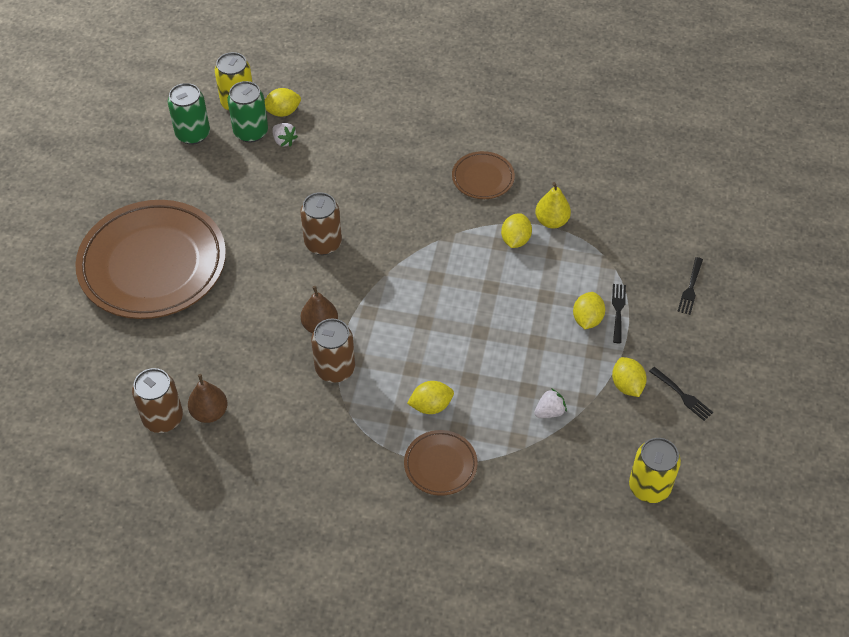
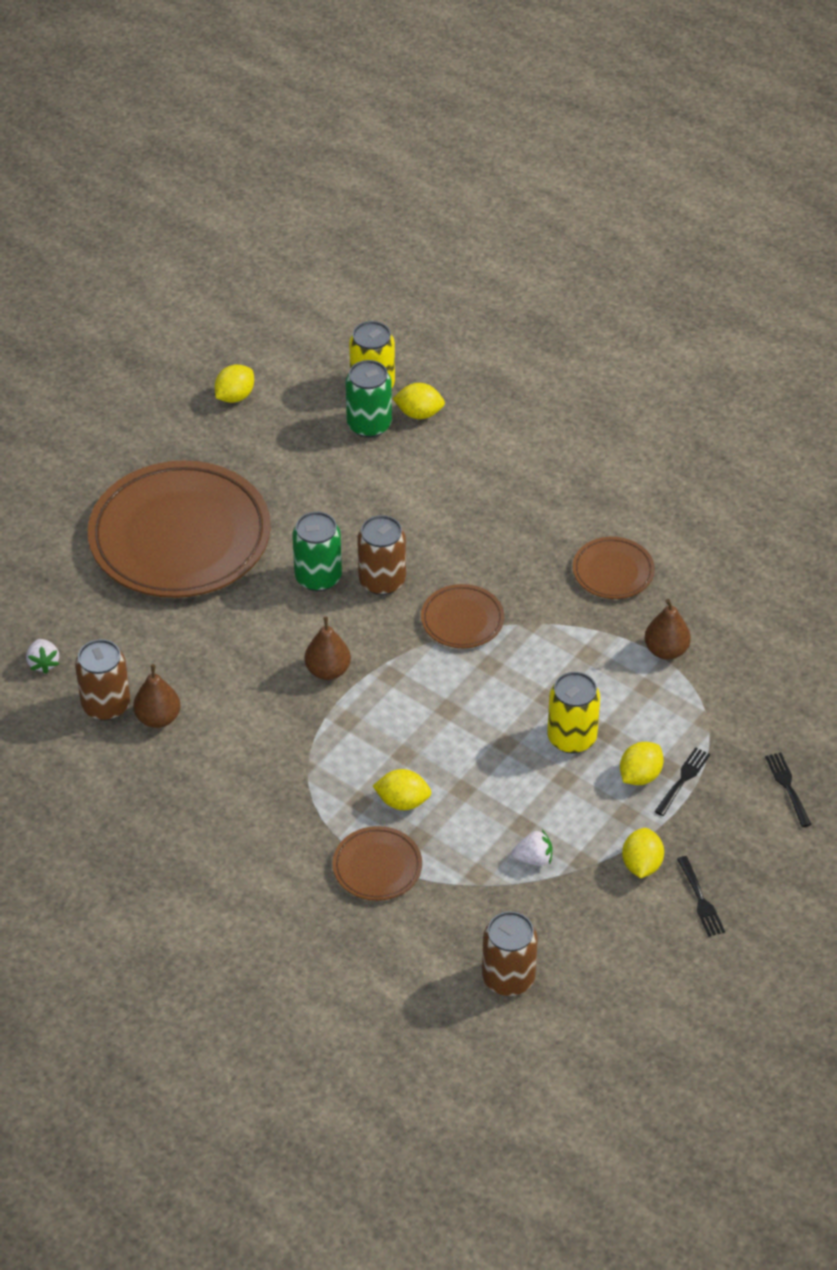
camera: 25 degrees right, 5 degrees down
(193, 134) = (301, 405): green can -> green can (318, 577)
(284, 141) = (402, 448): white strawberry -> white strawberry (43, 663)
(335, 369) = (318, 723): brown can -> brown can (508, 978)
(397, 251) = (462, 620): none -> brown plate
(515, 240) = (609, 656): yellow lemon -> yellow lemon (235, 396)
(551, 221) = (666, 650): yellow pear -> brown pear
(649, 487) = (599, 980): yellow can -> yellow can (571, 738)
(690, 288) = (787, 786): black fork -> black fork turned 120 degrees clockwise

